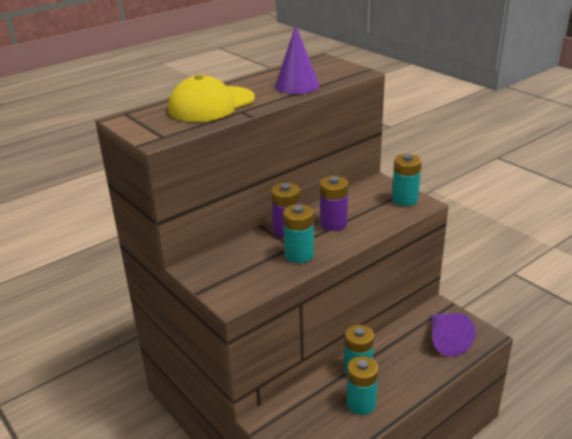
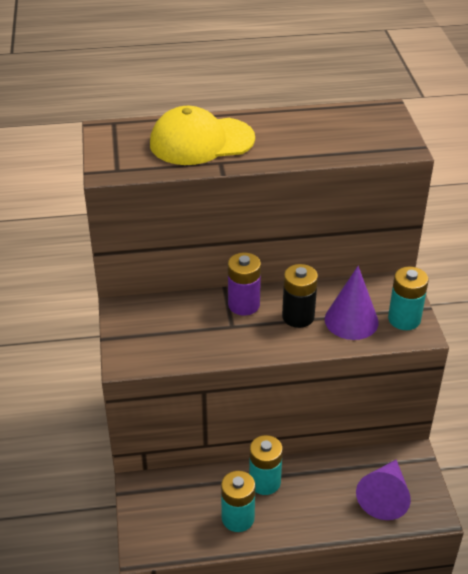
camera: 30 degrees right, 10 degrees up
(297, 85) = (314, 145): purple cone -> purple cone (351, 320)
(299, 255) = (230, 339): turquoise battery -> none
(333, 223) = (298, 316): purple battery -> black battery

